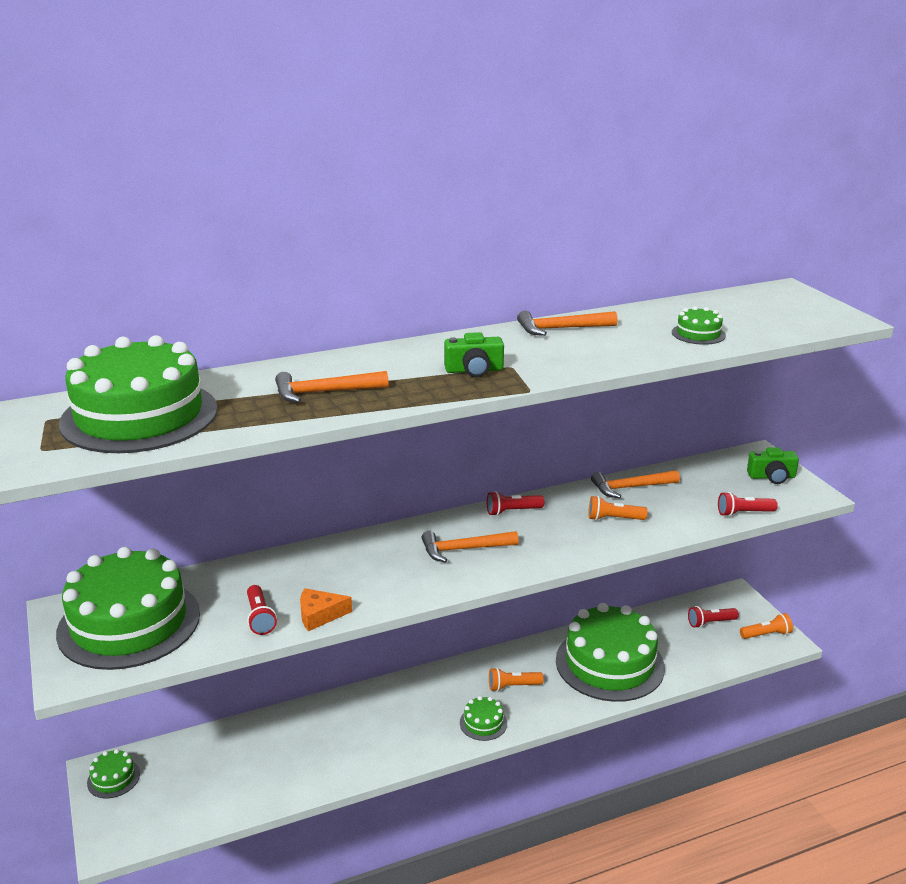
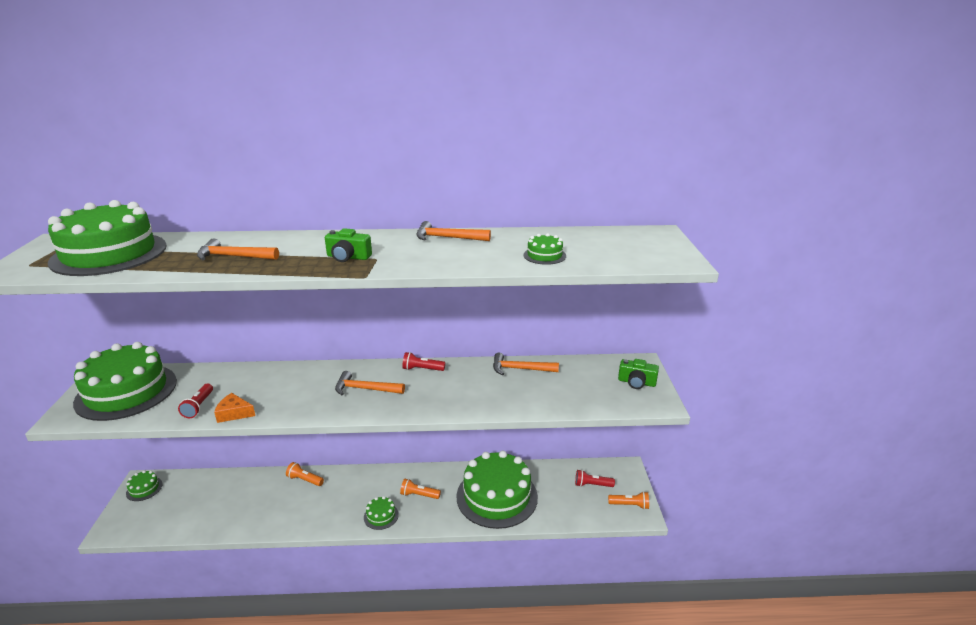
camera: 20 degrees right, 0 degrees up
(613, 519) = (487, 389): orange flashlight -> orange flashlight (304, 480)
(743, 513) = (589, 406): red flashlight -> none

